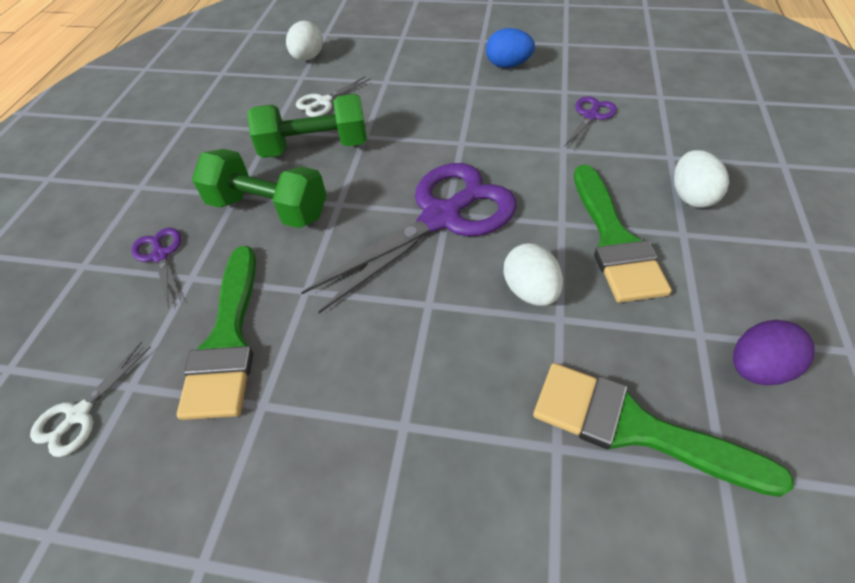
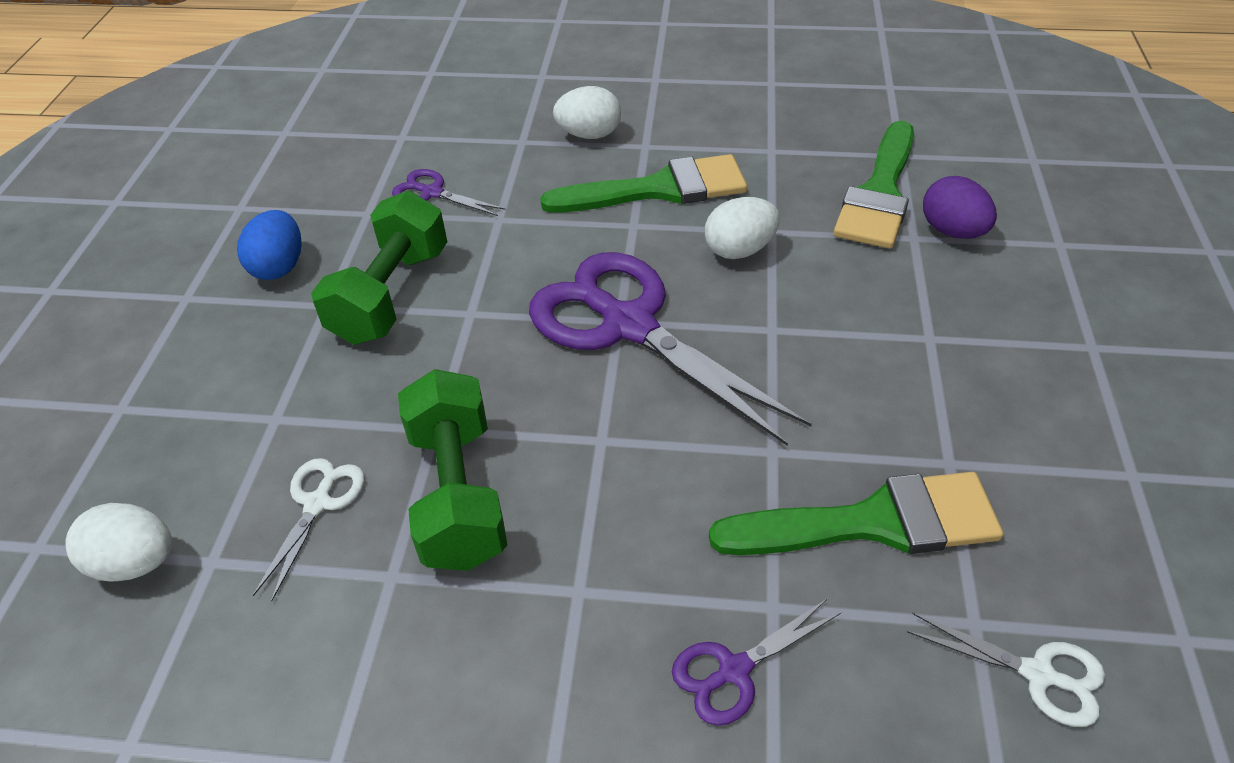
camera: 95 degrees left, 5 degrees down
(268, 209) = (615, 531): green dumbbell -> green dumbbell (391, 295)
(324, 102) = (318, 504): white scissors -> white scissors turned 120 degrees counterclockwise
(757, 368) = (800, 126): purple egg -> purple egg (952, 231)

